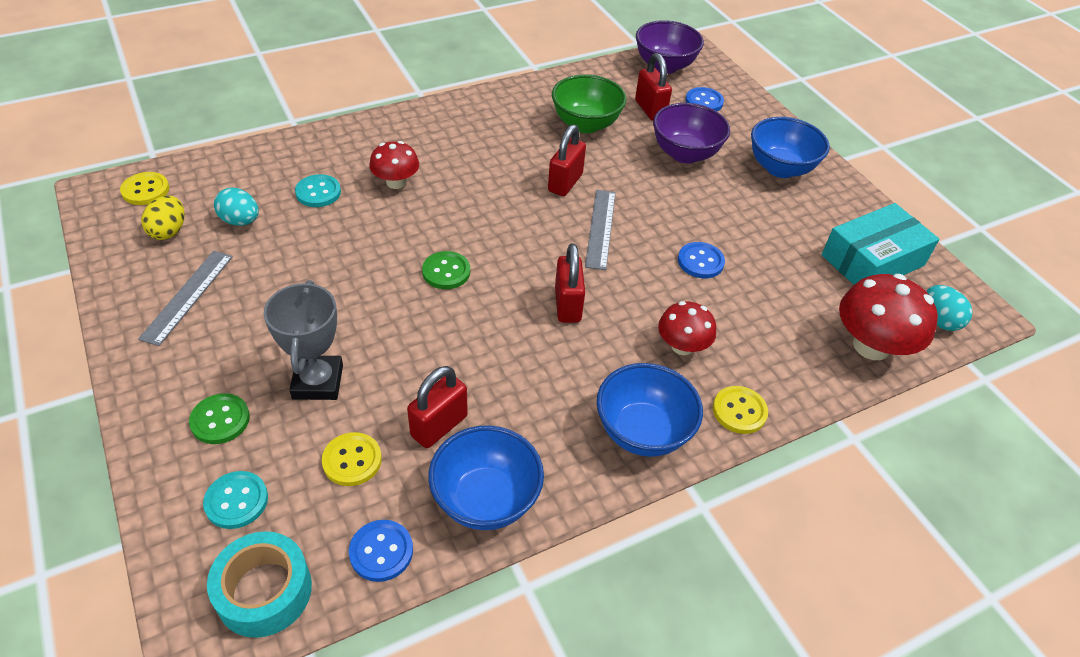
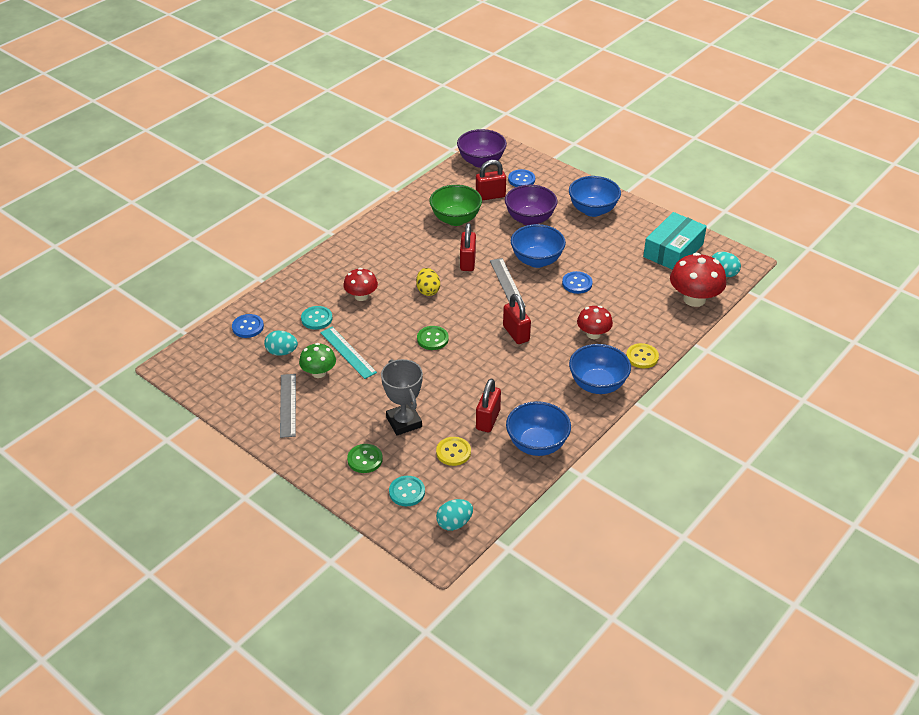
camera: 20 degrees left, 5 degrees down
(145, 190) = (202, 354): yellow button -> none
(169, 231) = (241, 373): yellow egg -> yellow egg (428, 290)
(263, 265) = (319, 372): none -> green mushroom
(264, 591) = (454, 523): turquoise tape -> turquoise egg
(322, 251) = (348, 352): none -> turquoise ruler
(381, 551) = (500, 486): blue button -> blue button (248, 327)
(650, 109) = (490, 196): red padlock -> red padlock turned 60 degrees counterclockwise
(661, 211) = (536, 260): none -> blue bowl

